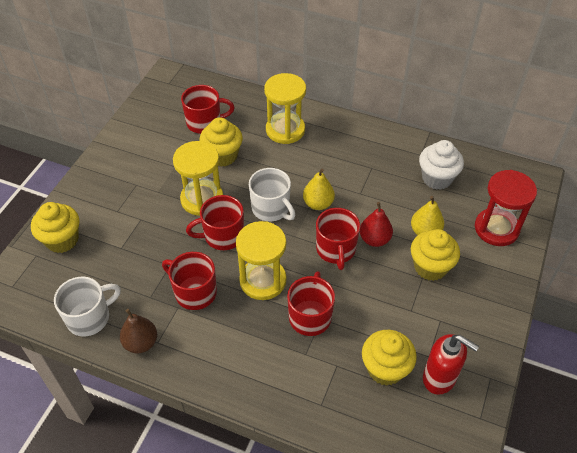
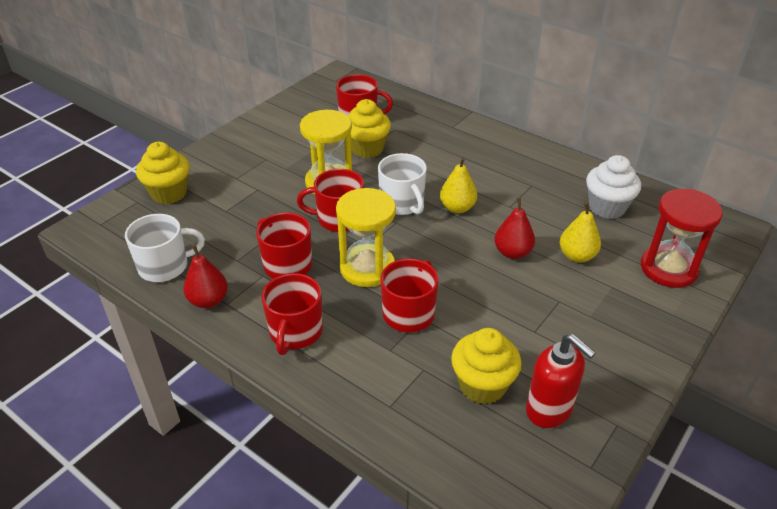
camera: 15 degrees right, 10 degrees down
(141, 343) = (208, 300): brown pear -> red pear
(285, 130) = (444, 137): yellow hourglass -> none
(336, 250) = (463, 254): red mug -> red mug (295, 332)
(430, 267) = (572, 292): yellow cupcake -> none

